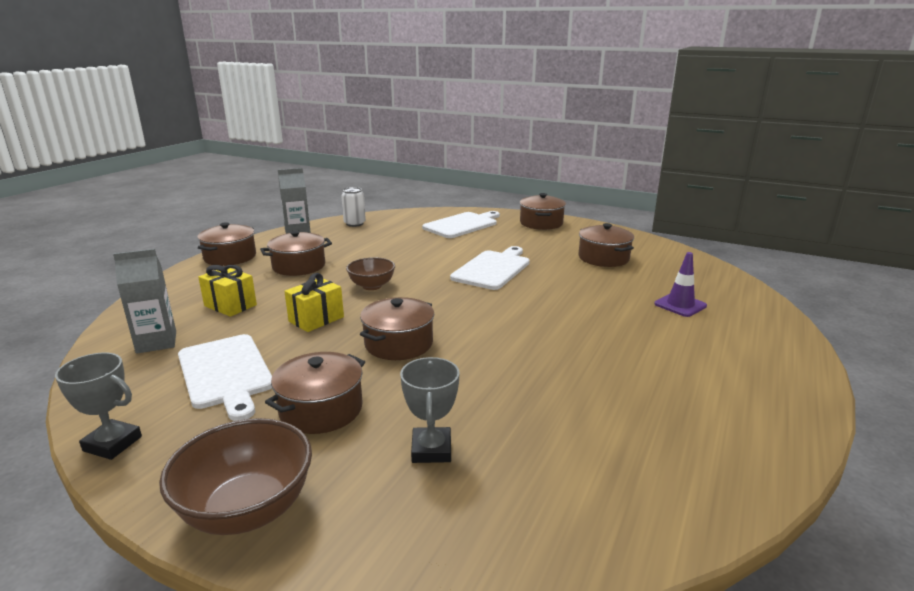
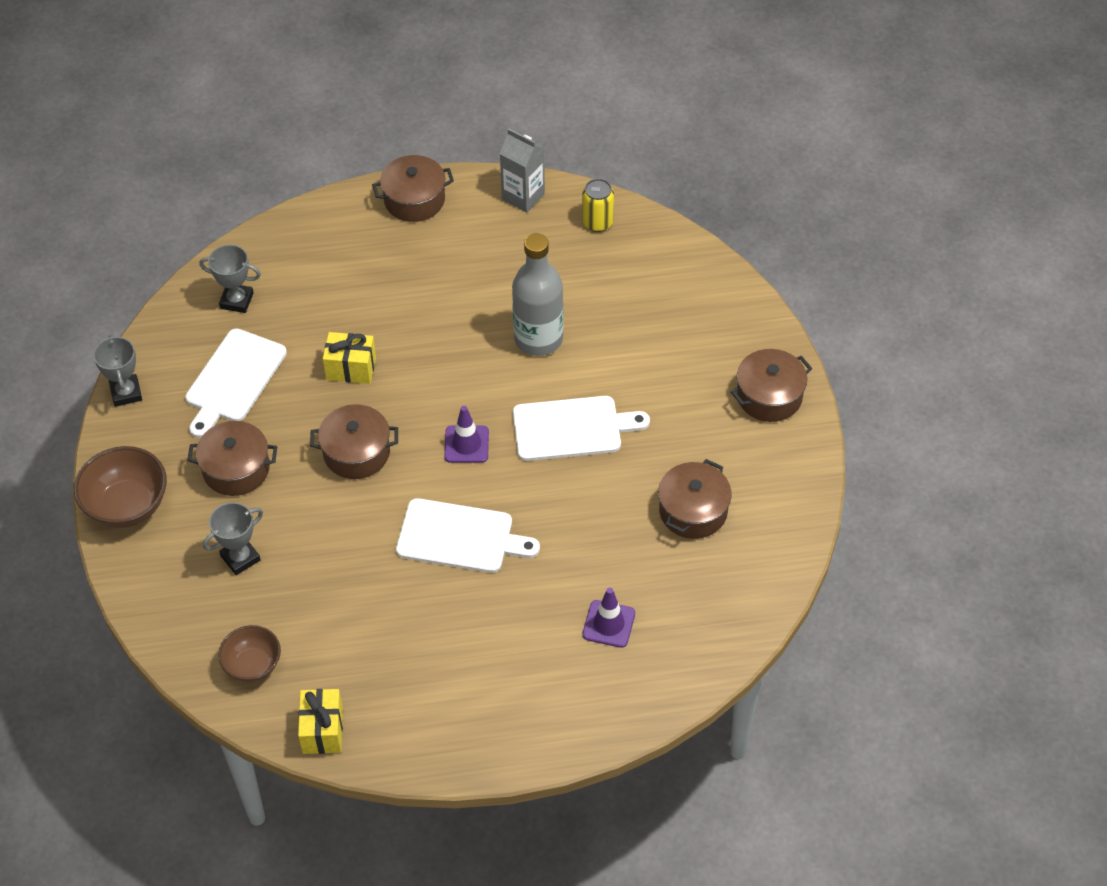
camera: 55 degrees right, 30 degrees up
(156, 342) = (237, 301): grey carton -> grey trophy
(230, 305) = (325, 291): yellow gift -> yellow gift (322, 730)
(299, 266) = (441, 270): brown pot -> none
(354, 224) = (597, 222): white can -> yellow can
(372, 286) = (446, 359): brown bowl -> brown bowl (253, 665)
(407, 258) = (538, 339): none -> grey bottle
(456, 302) = (466, 444): none -> purple traffic cone
(462, 225) = (688, 323): white cutting board -> white cutting board (460, 537)

